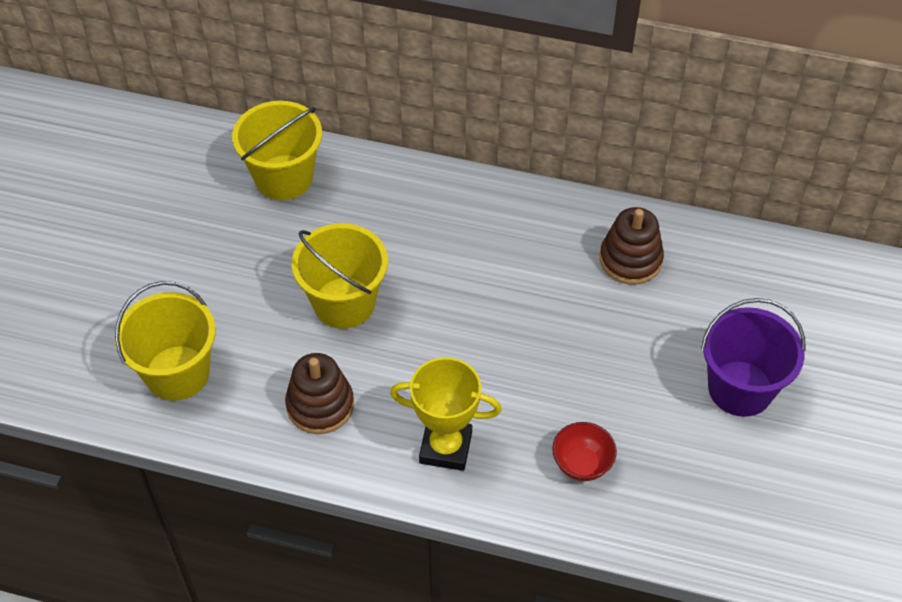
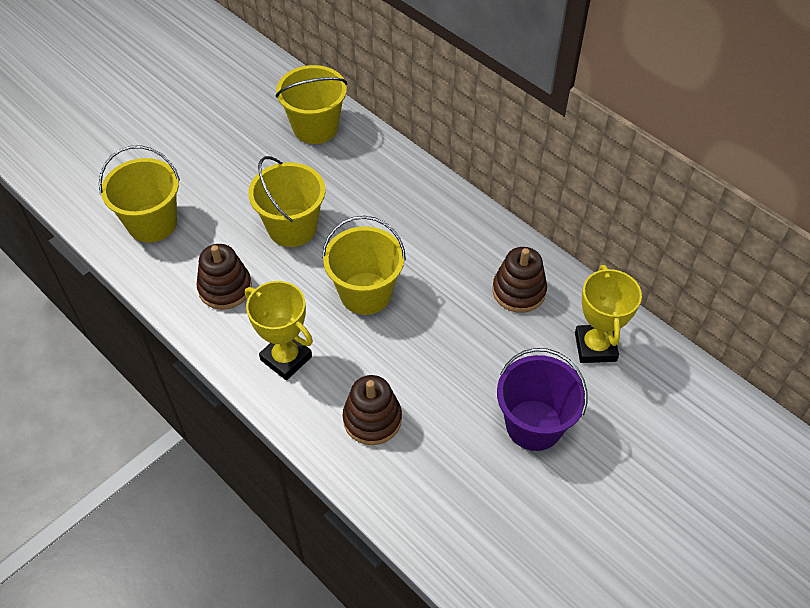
camera: 30 degrees right, 0 degrees up
(478, 337) = (365, 293): none -> yellow bucket
(582, 464) = (372, 419): red bowl -> brown stacking toy
(742, 281) = (595, 347): none -> yellow trophy

